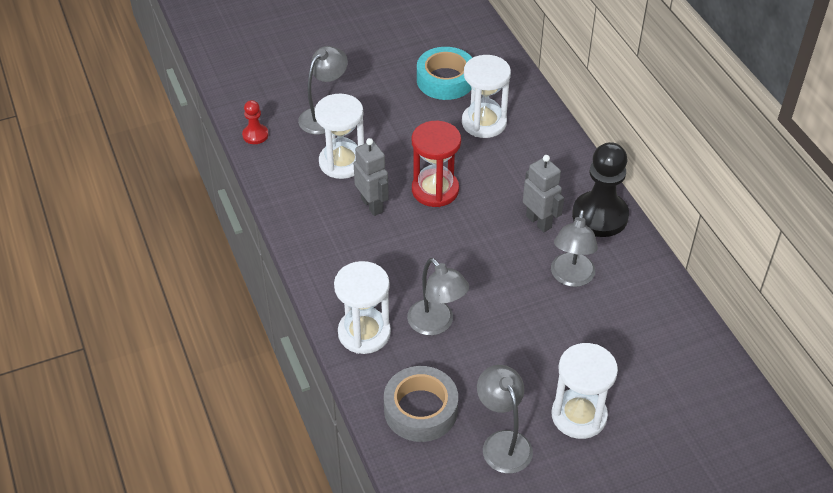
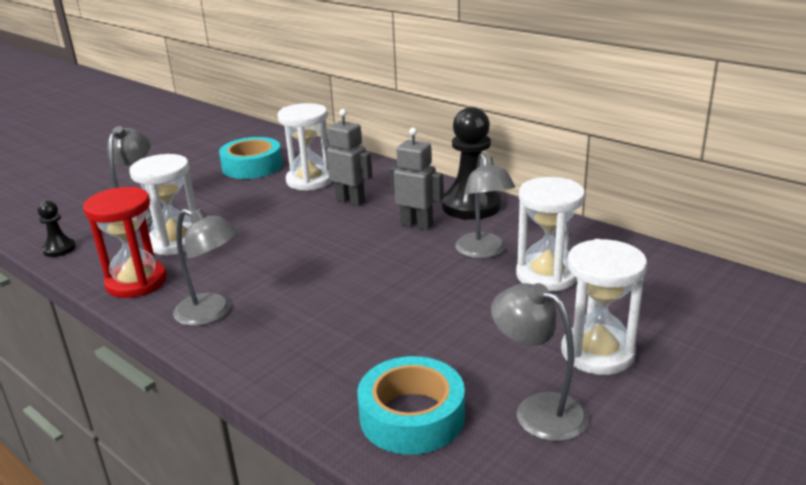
camera: 25 degrees left, 20 degrees down
(255, 135) = (59, 249): red pawn -> black pawn
(364, 333) = (287, 368): white hourglass -> white hourglass (546, 275)
(372, 205) = (230, 262): grey robot -> grey robot (350, 201)
(420, 410) = (412, 416): grey tape -> turquoise tape
(435, 190) = (292, 233): red hourglass -> red hourglass (136, 282)
(436, 324) = (371, 331): grey lamp -> grey lamp (212, 313)

